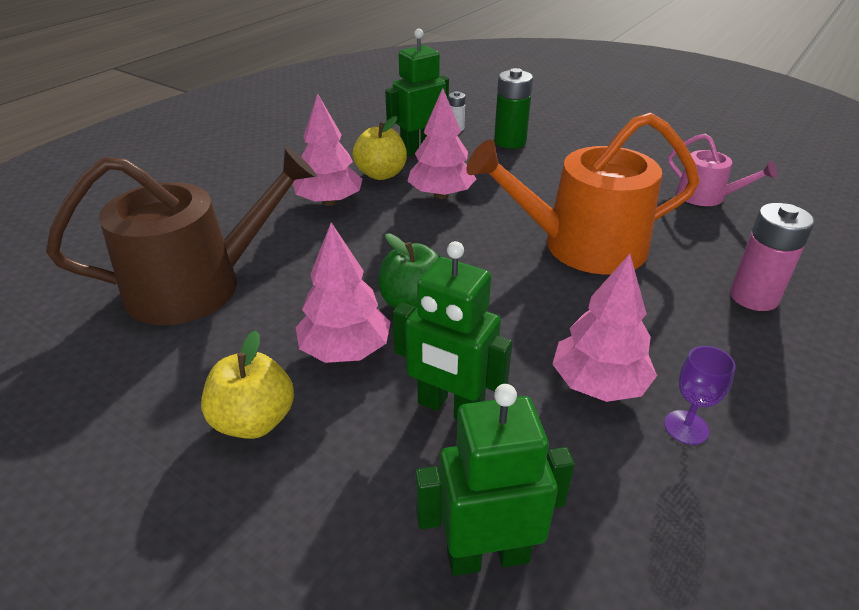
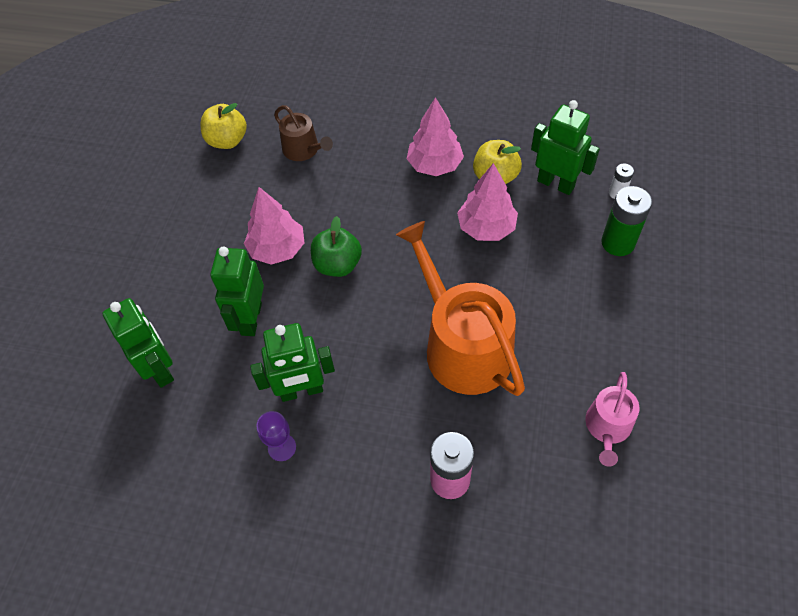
camera: 70 degrees right, 20 degrees up
(198, 285) = (304, 150): brown watering can -> brown watering can, size x0.51
(254, 421) = (208, 235): yellow apple -> yellow apple (227, 141)
(598, 384) = (301, 391): pink tree -> green robot

